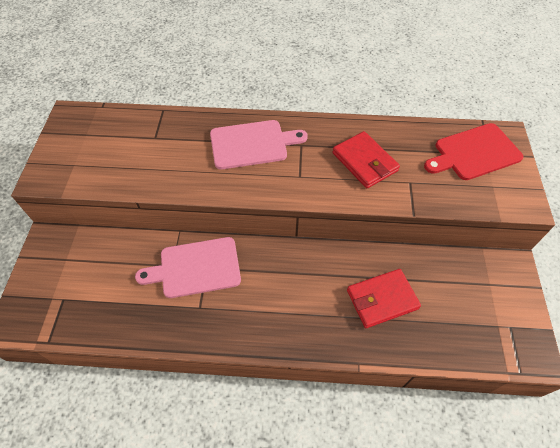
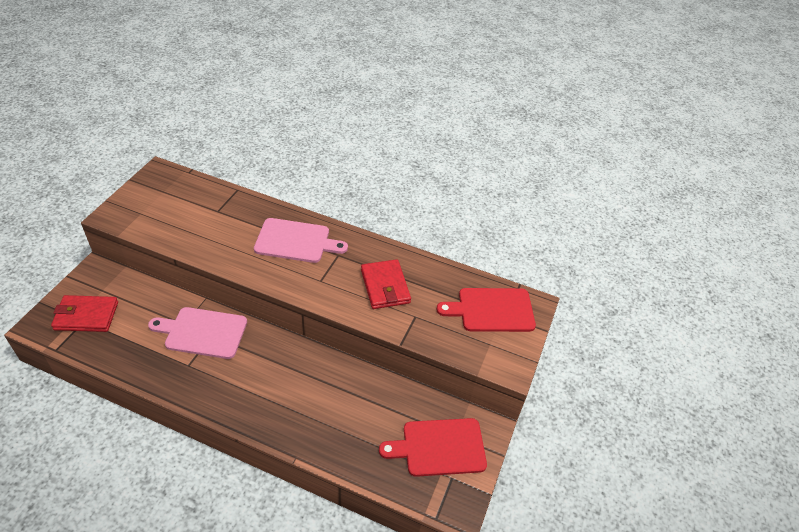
camera: 15 degrees right, 10 degrees down
(382, 299) = (348, 413): red wallet -> red wallet (86, 316)
(483, 301) = (439, 447): none -> red cutting board

